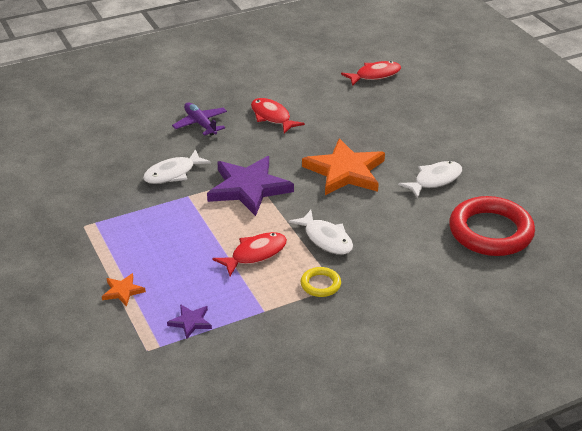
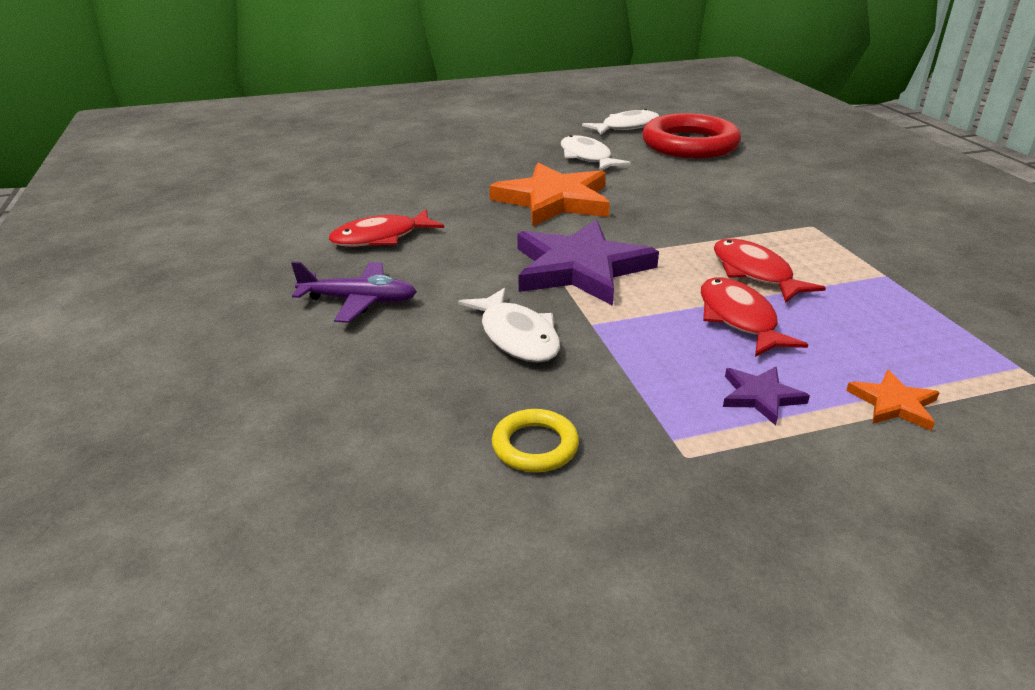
camera: 80 degrees left, 5 degrees down
(190, 322) = (943, 335): purple star -> purple star (760, 396)
(200, 124) = (359, 301): purple plane -> purple plane turned 150 degrees counterclockwise
(320, 284) = (812, 234): yellow ring -> yellow ring (535, 446)
(326, 239) = (711, 223): white fish -> white fish (626, 127)
(375, 75) = (320, 165): red fish -> red fish (739, 319)

